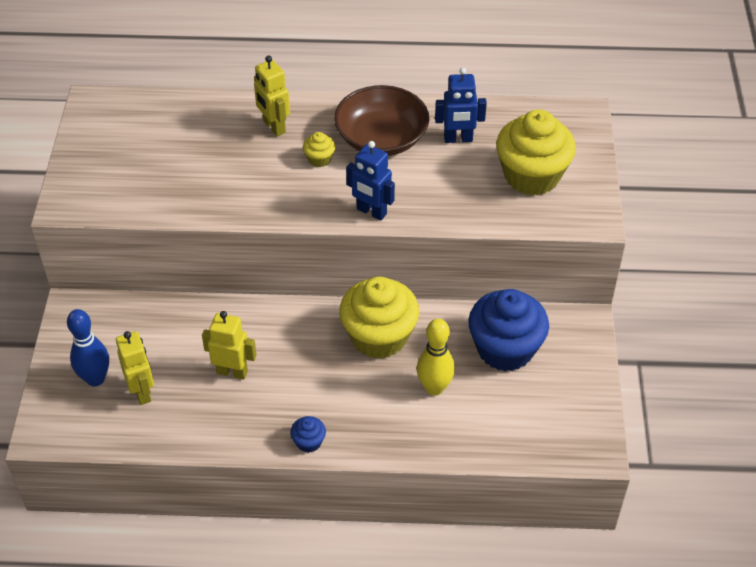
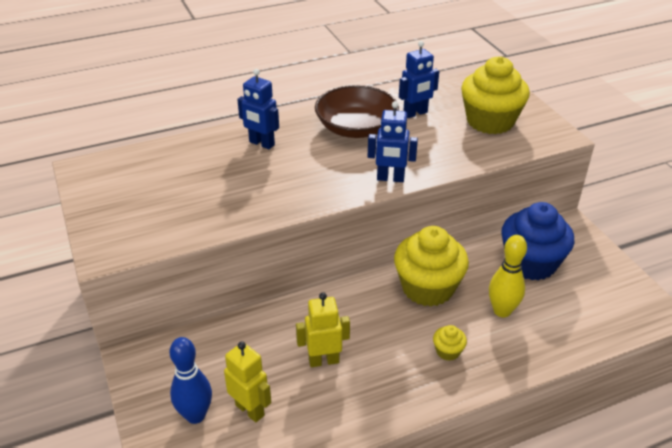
camera: 25 degrees left, 10 degrees down
(274, 127) = (261, 144): yellow robot -> blue robot
(309, 442) = (434, 394): blue cupcake -> none
(319, 159) = (317, 155): yellow cupcake -> yellow cupcake (448, 351)

